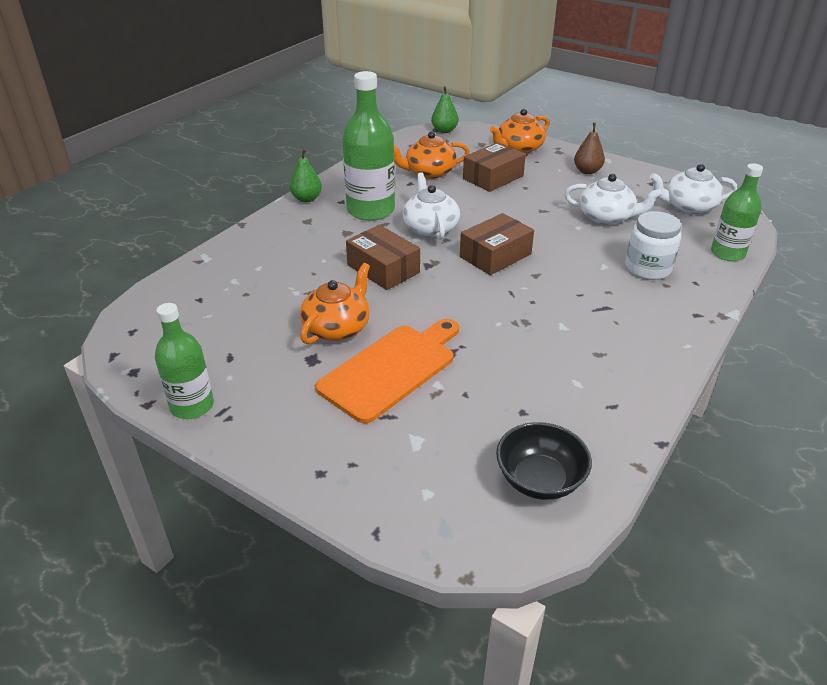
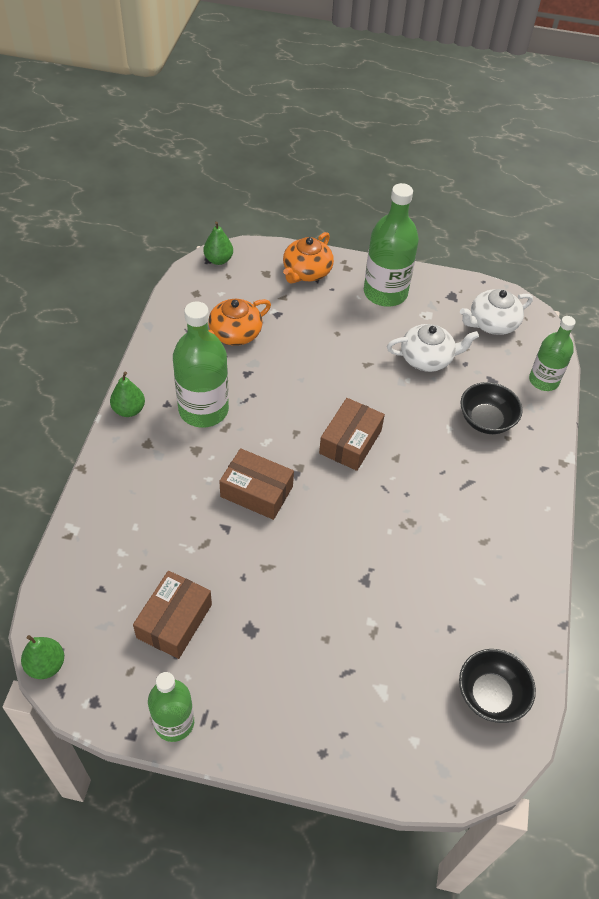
camera: 25 degrees left, 15 degrees up
(114, 336) = (46, 665): none -> green pear
(337, 327) = (252, 582): orange teapot -> none
(391, 369) = (325, 618): orange cutting board -> none
(430, 228) = (273, 419): white teapot -> none
(493, 177) = (300, 326): brown box -> brown box (174, 621)
(587, 171) = (385, 293): brown pear -> green bottle
(648, 268) = (486, 420): white jar -> black bowl

